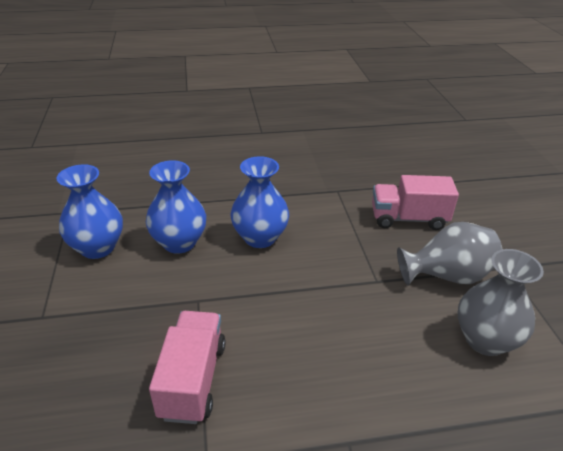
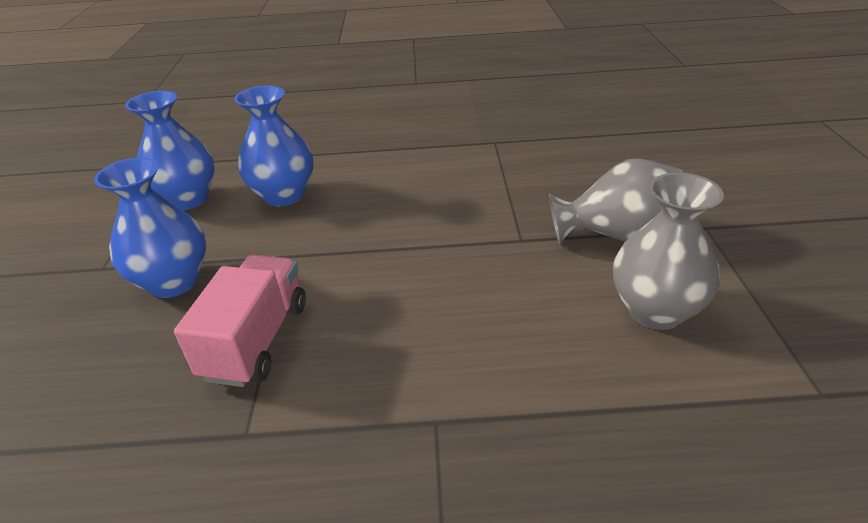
camera: 10 degrees right, 0 degrees up
(260, 237) = (383, 191): blue vase -> blue vase (174, 282)
(408, 219) = (580, 172): pink truck -> none

